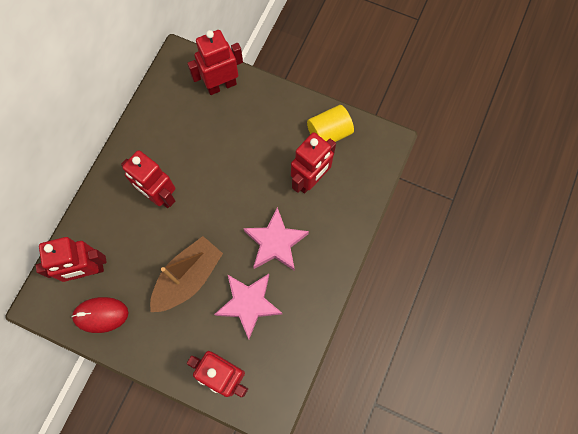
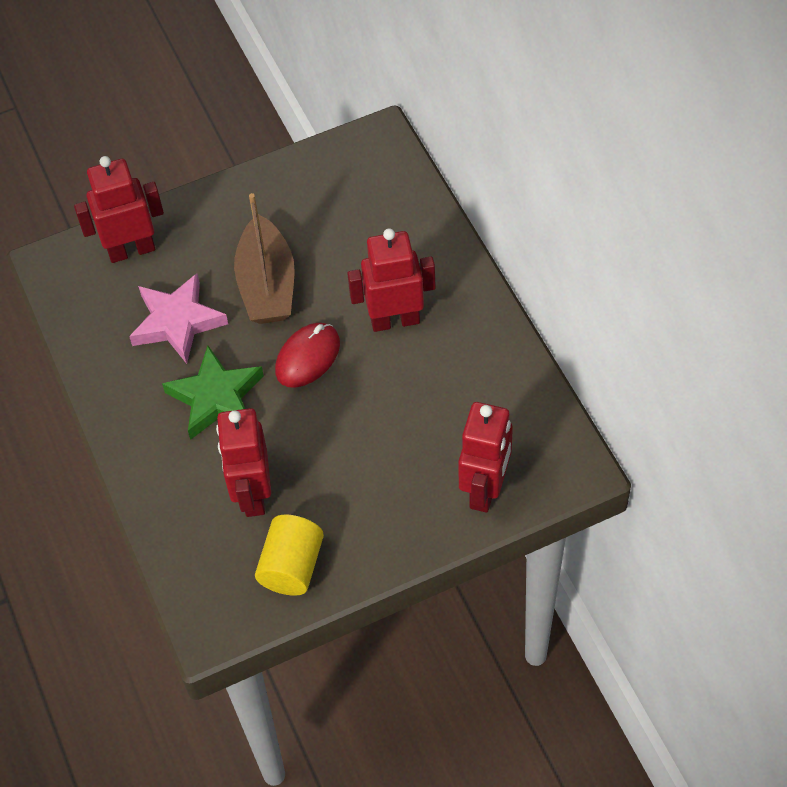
camera: 135 degrees right, 15 degrees down
(87, 270) = (373, 199): red robot -> none
(101, 315) = (310, 183): red mouse -> red mouse (307, 357)
(275, 242) = (216, 398): pink star -> green star

